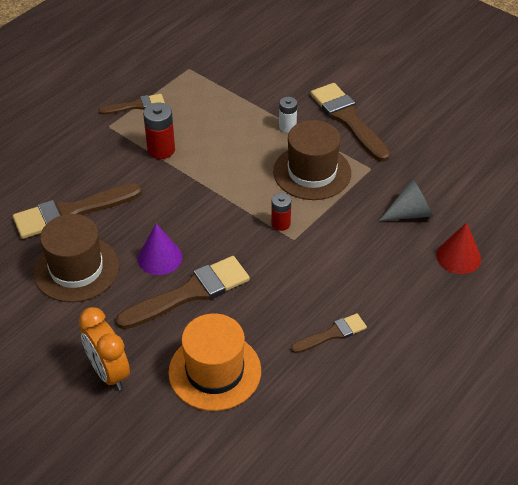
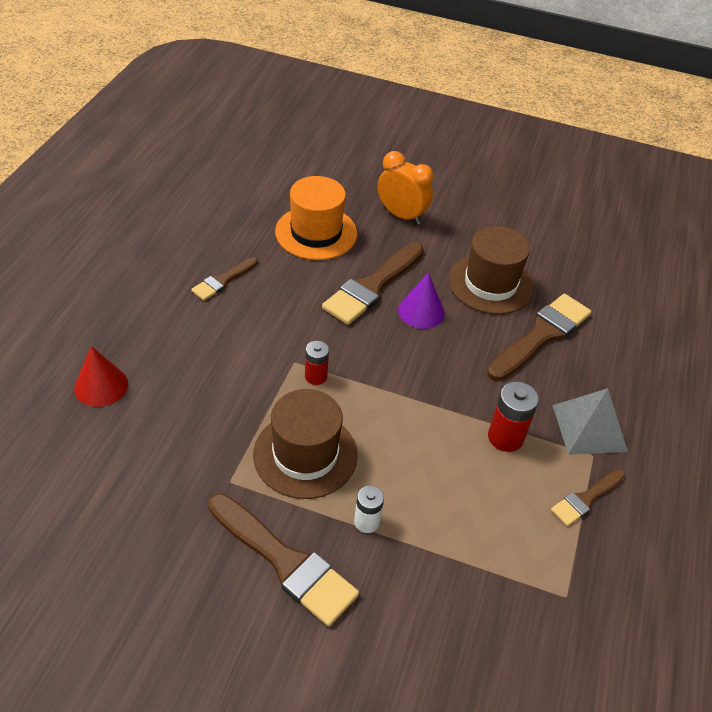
camera: 155 degrees right, 0 degrees up
(95, 141) = (589, 428): none -> grey pyramid
(410, 213) = (166, 427): grey cone -> none

